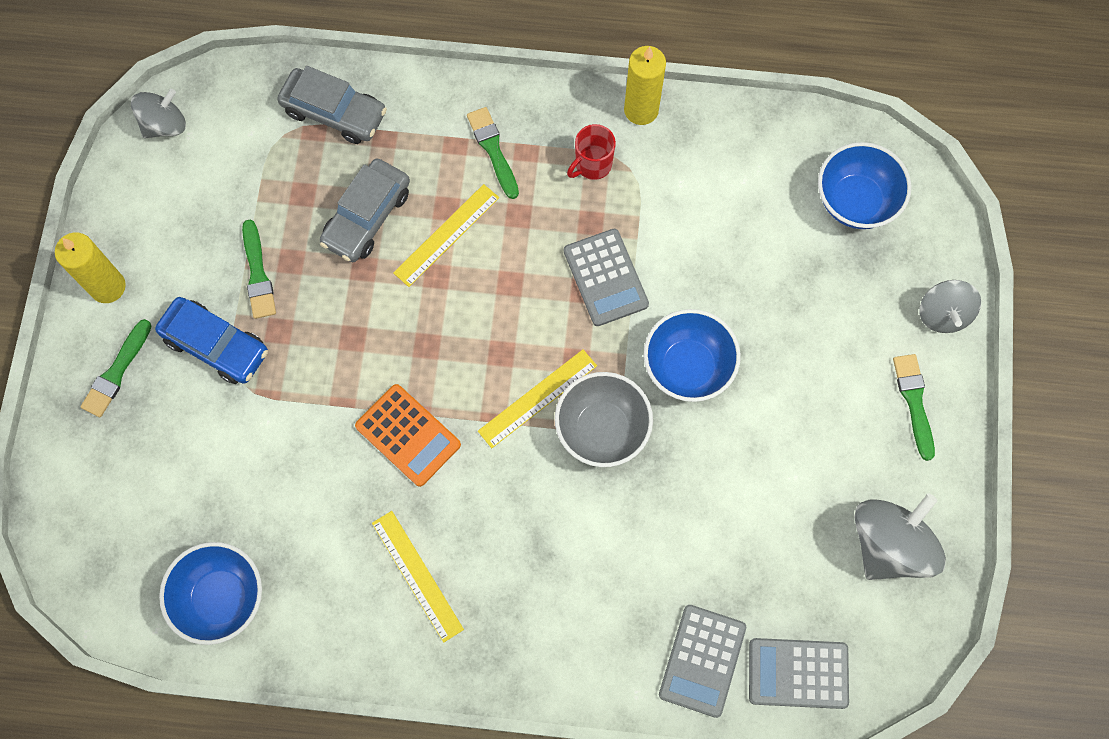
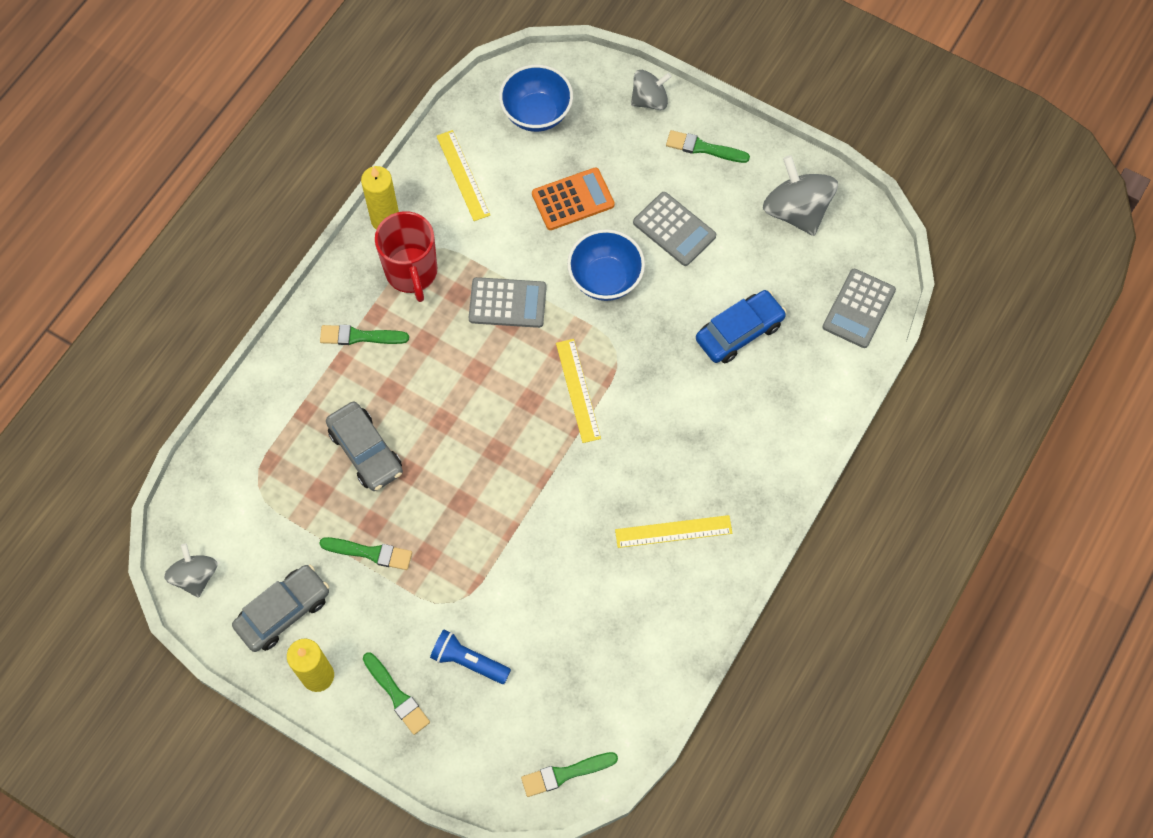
camera: 65 degrees left, 5 degrees down
(97, 580) = (565, 774): none -> green brush
(180, 425) = (468, 661): none -> blue flashlight
(216, 345) = (414, 608): blue car -> blue car (739, 332)
(221, 598) = (624, 682): blue bowl -> none
(334, 112) = (260, 439): grey car -> grey car (283, 611)
(408, 435) = (561, 494): orange calculator -> orange calculator (573, 199)
(446, 235) = (413, 399): yellow ruler -> yellow ruler (463, 175)
(592, 165) = (411, 272): red mug -> red mug, size x1.72
(602, 429) = (624, 356): grey bowl -> none
(702, 660) = (823, 365): grey calculator -> grey calculator (674, 229)
(943, 314) = (649, 100): grey spinning top -> grey spinning top turned 45 degrees counterclockwise

